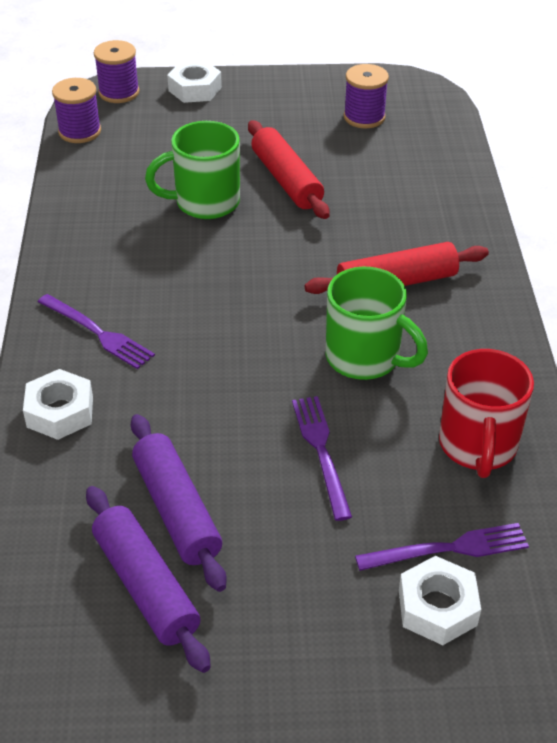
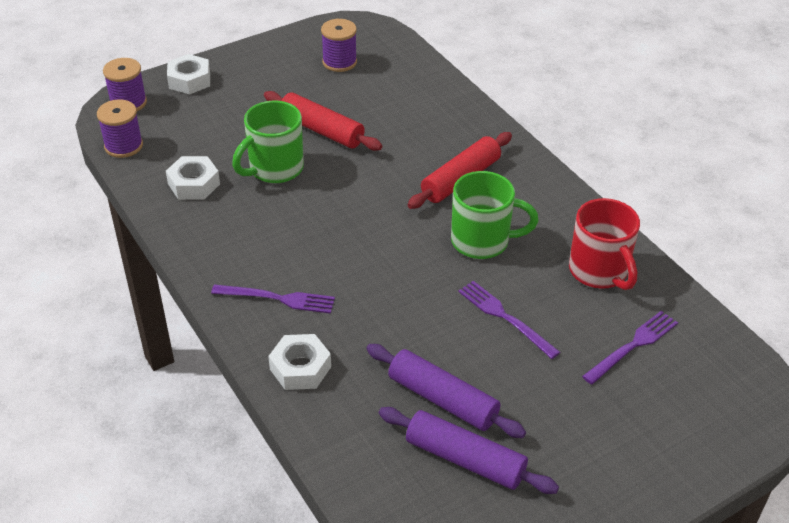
camera: 30 degrees left, 0 degrees up
(437, 607) = (654, 386): white nut -> white nut (194, 184)

